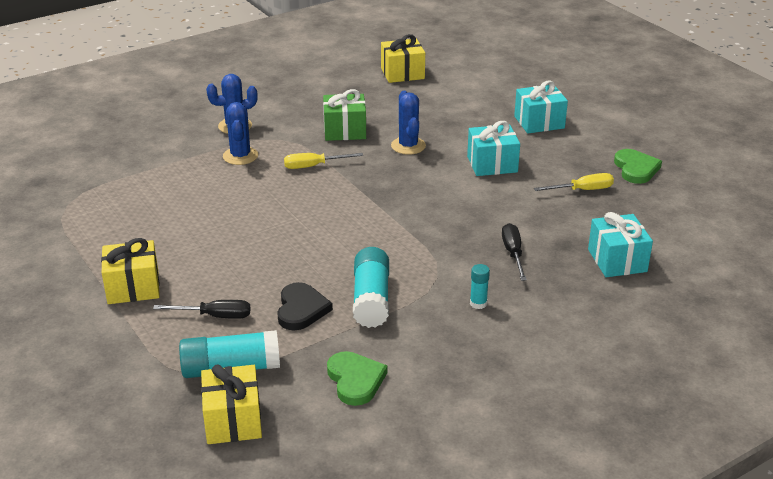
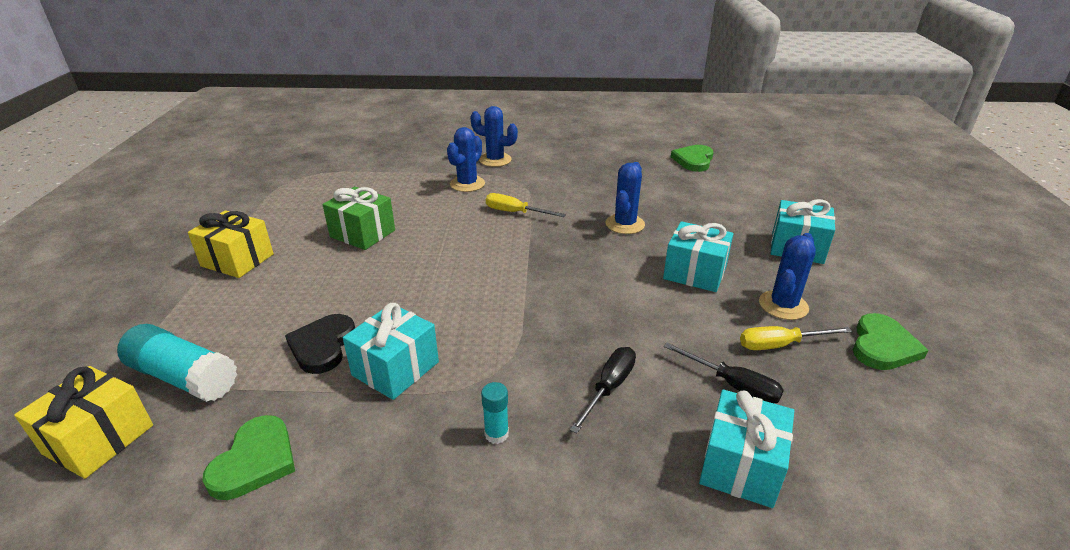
camera: 35 degrees right, 0 degrees up
(215, 316) = (250, 316): black screwdriver -> black screwdriver (733, 385)
(301, 309) = (322, 346): black heart -> black heart turned 150 degrees clockwise
(345, 131) = (581, 192): green gift -> green gift (362, 233)
(371, 299) = (395, 368): turquoise glue stick -> turquoise gift
(402, 73) = (693, 160): yellow gift -> green heart
(564, 165) = (783, 305): none -> blue cactus
(582, 190) = (780, 345): yellow screwdriver -> yellow screwdriver turned 150 degrees clockwise

